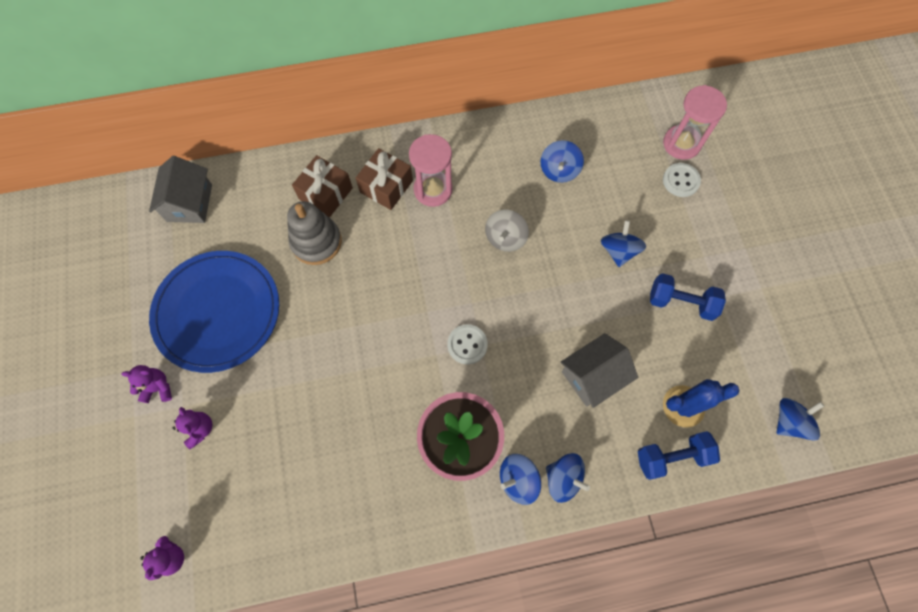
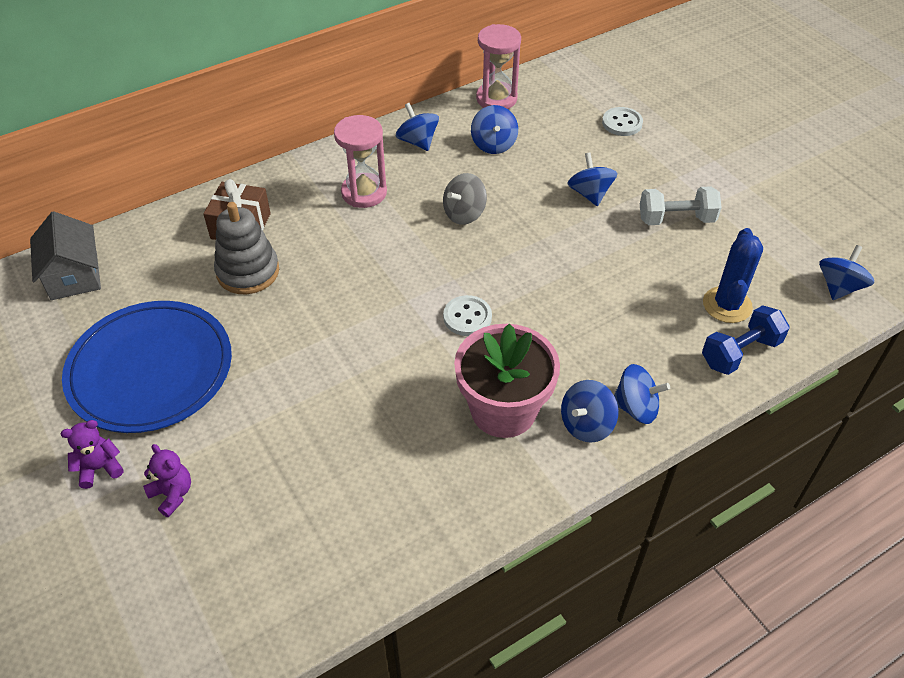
camera: 20 degrees left, 20 degrees down
(171, 558) = (186, 647): purple teddy bear -> none
(386, 186) = (309, 203): brown gift -> none
(496, 147) = (417, 141): none -> blue spinning top
(505, 238) = (464, 213): grey spinning top -> grey spinning top turned 45 degrees clockwise
(593, 376) = (619, 306): grey house -> none
(681, 144) = (607, 95): pink hourglass -> pink hourglass (496, 99)
(681, 302) = (676, 219): blue dumbbell -> white dumbbell
(683, 406) = (727, 305): blue cactus -> blue cactus turned 45 degrees counterclockwise

